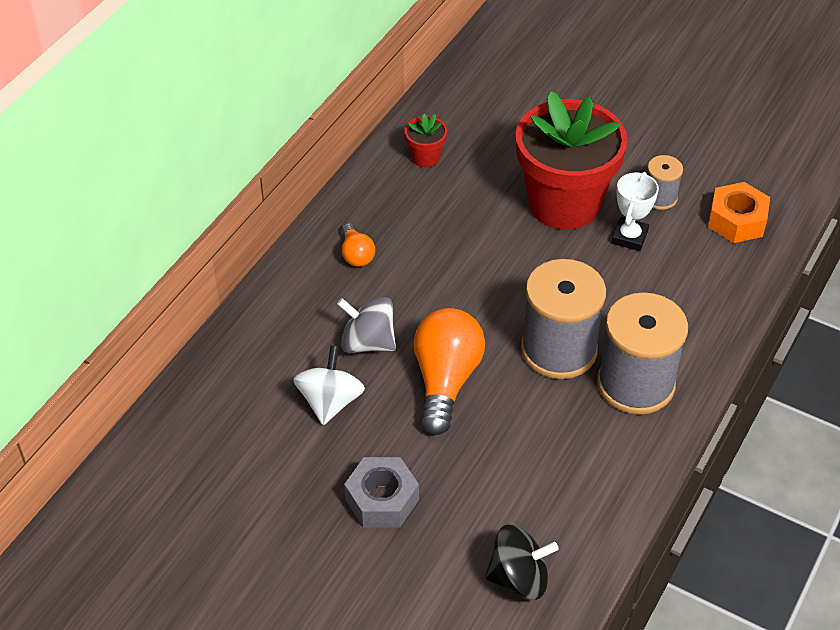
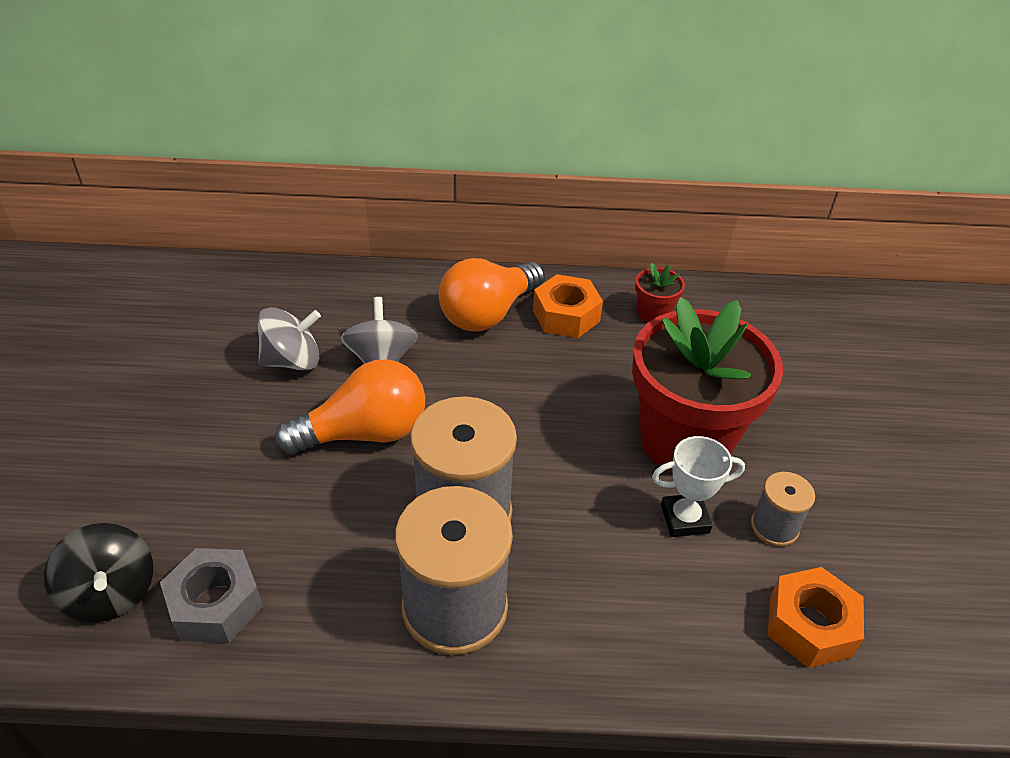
camera: 60 degrees right, 5 degrees down
(330, 402) = (292, 361): white spinning top -> grey spinning top
(356, 254) = (488, 313): orange light bulb -> orange light bulb, size x1.98
(382, 500) = (184, 440): grey nut -> grey nut (216, 604)
(392, 208) = (566, 316): none -> orange nut

